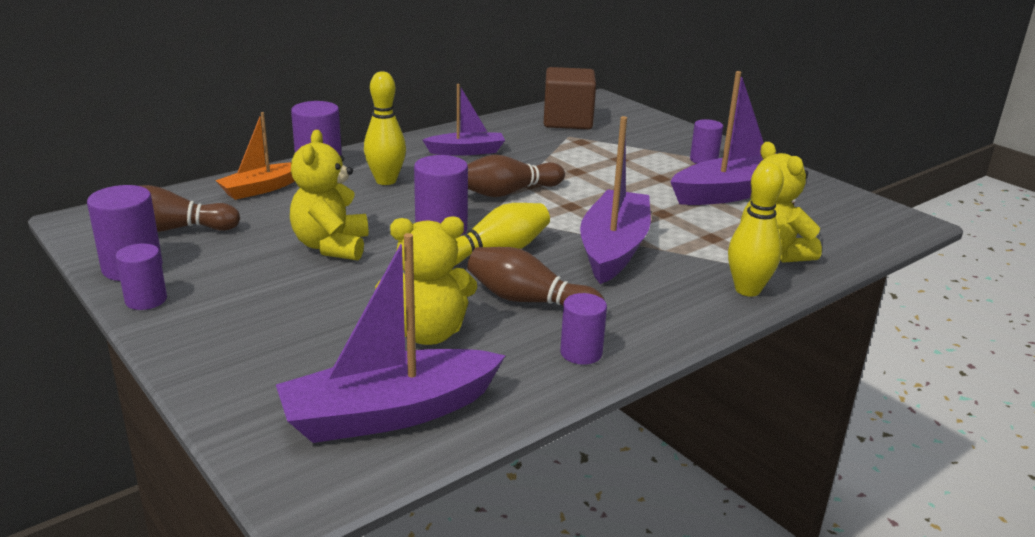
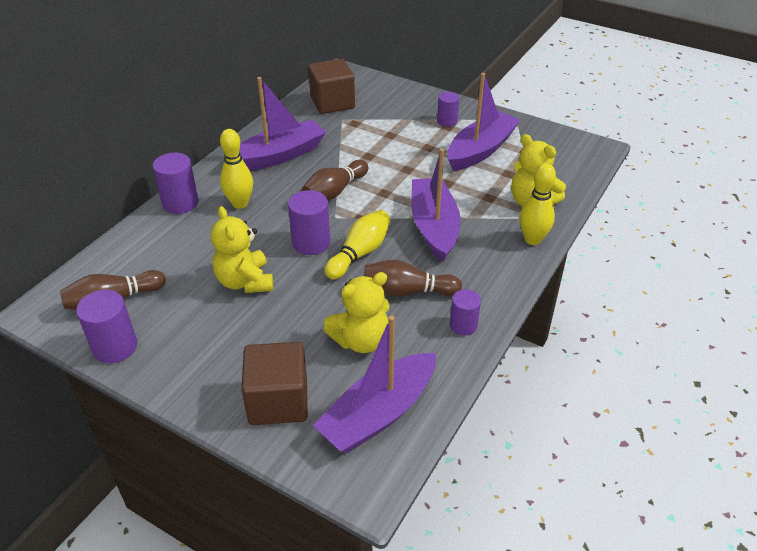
camera: 20 degrees left, 15 degrees up
(146, 300) = (149, 373): purple cylinder -> none
(261, 189) = (152, 238): orange boat -> none
(271, 365) = (278, 401): none -> brown cube
(466, 151) = (279, 156): purple boat -> purple boat, size x1.67

